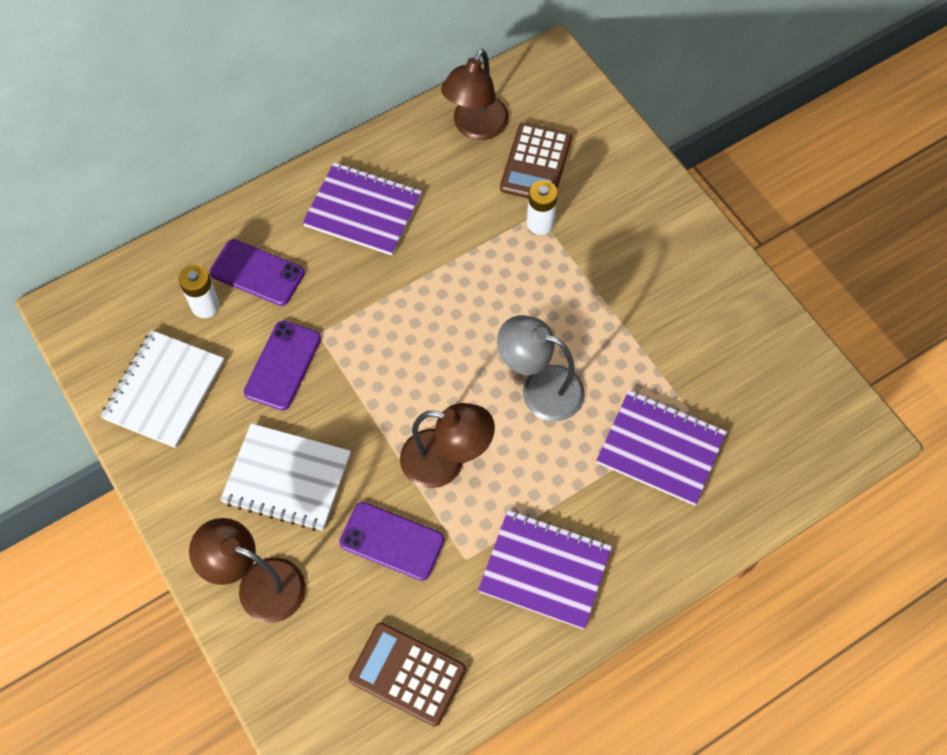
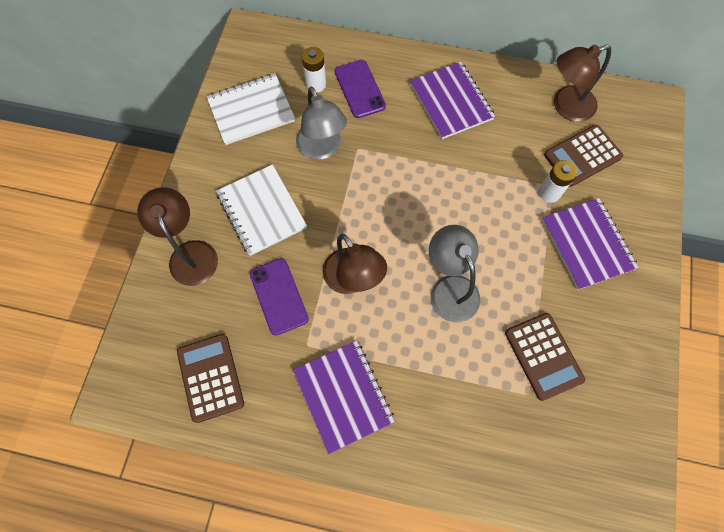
camera: 45 degrees right, 5 degrees up
(283, 365) = (322, 149): purple phone -> grey lamp
(660, 448) = (487, 392): purple notebook -> purple notebook (587, 244)
(675, 374) = (543, 356): none -> brown calculator

